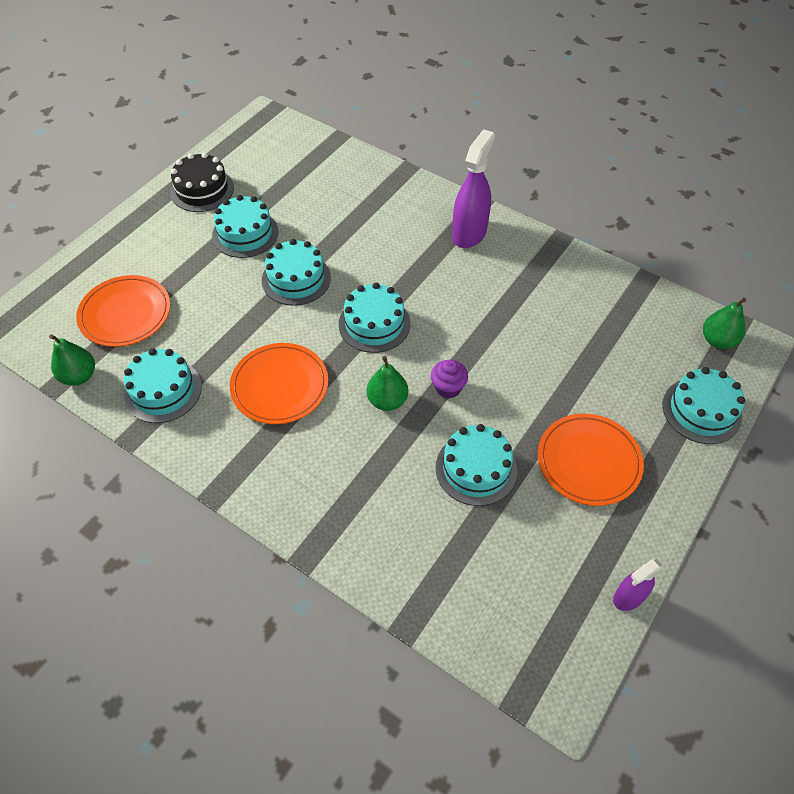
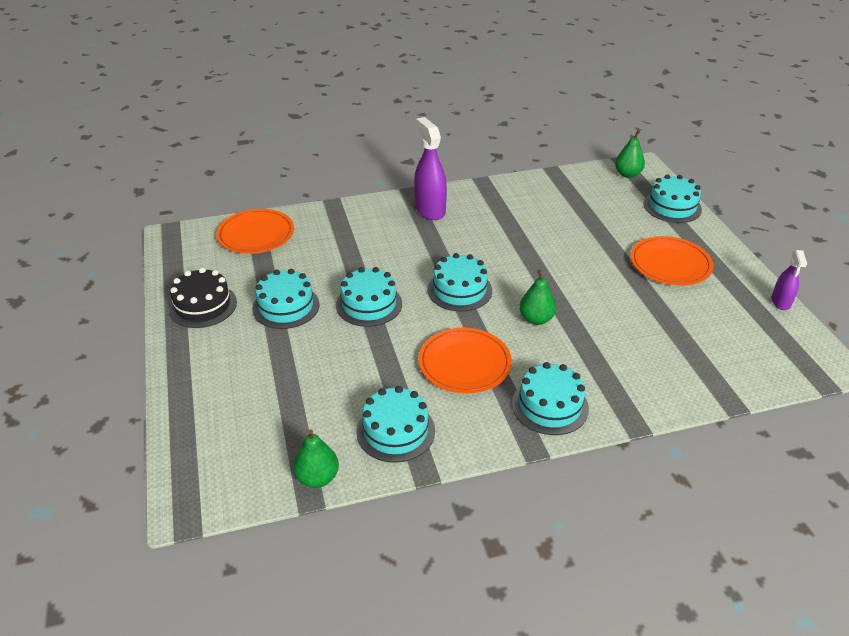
camera: 50 degrees left, 15 degrees down
(125, 314) = (282, 415): orange plate -> orange plate (256, 235)
(448, 388) = (554, 287): purple cupcake -> none
(476, 469) = (633, 310): turquoise cake -> turquoise cake (550, 406)

